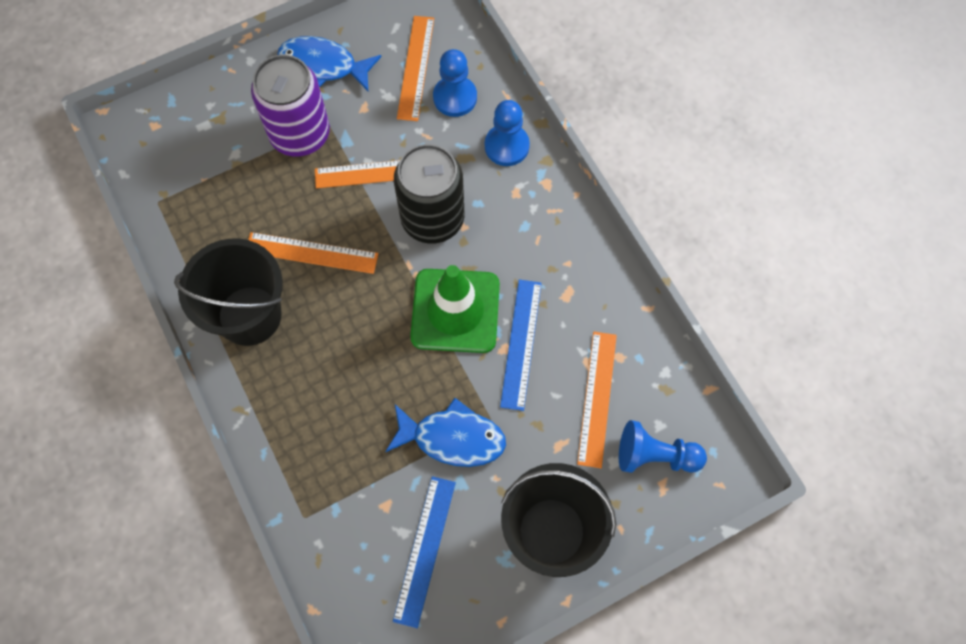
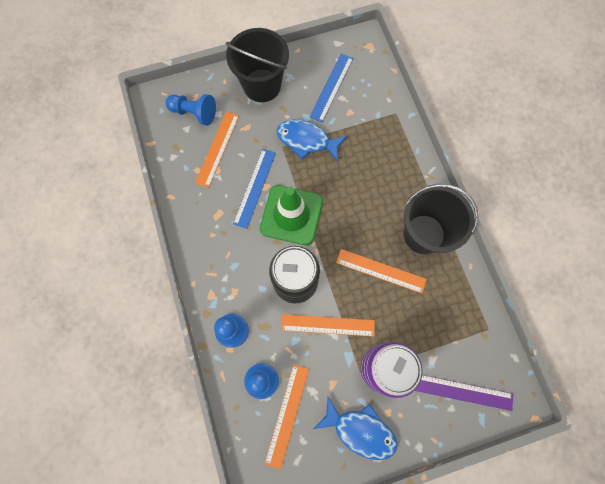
camera: 170 degrees left, 5 degrees up
(193, 124) = (463, 392): none -> purple ruler

